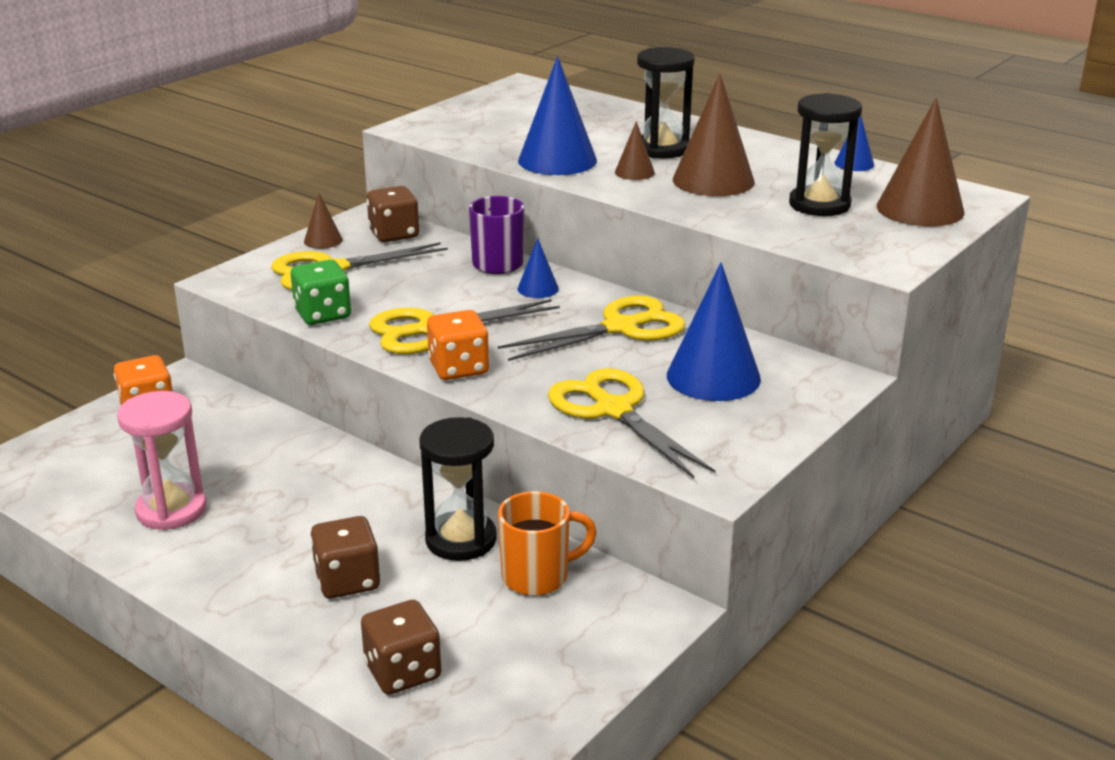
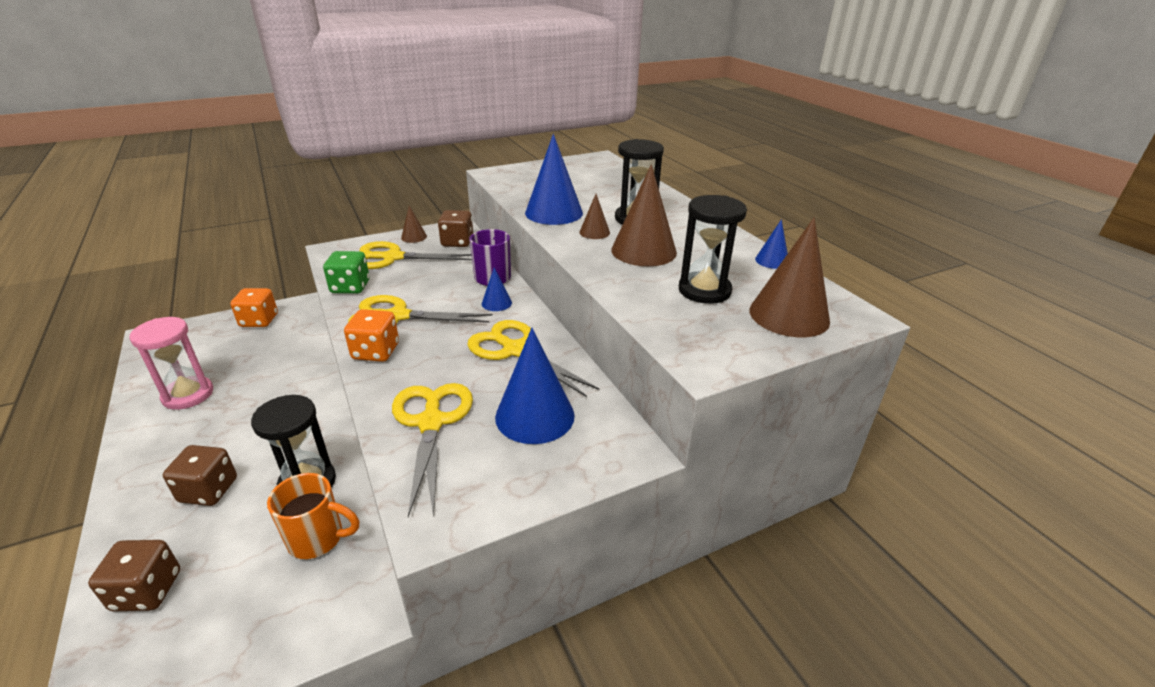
camera: 25 degrees right, 5 degrees up
(621, 328) = (515, 350): yellow scissors -> yellow scissors turned 135 degrees counterclockwise

